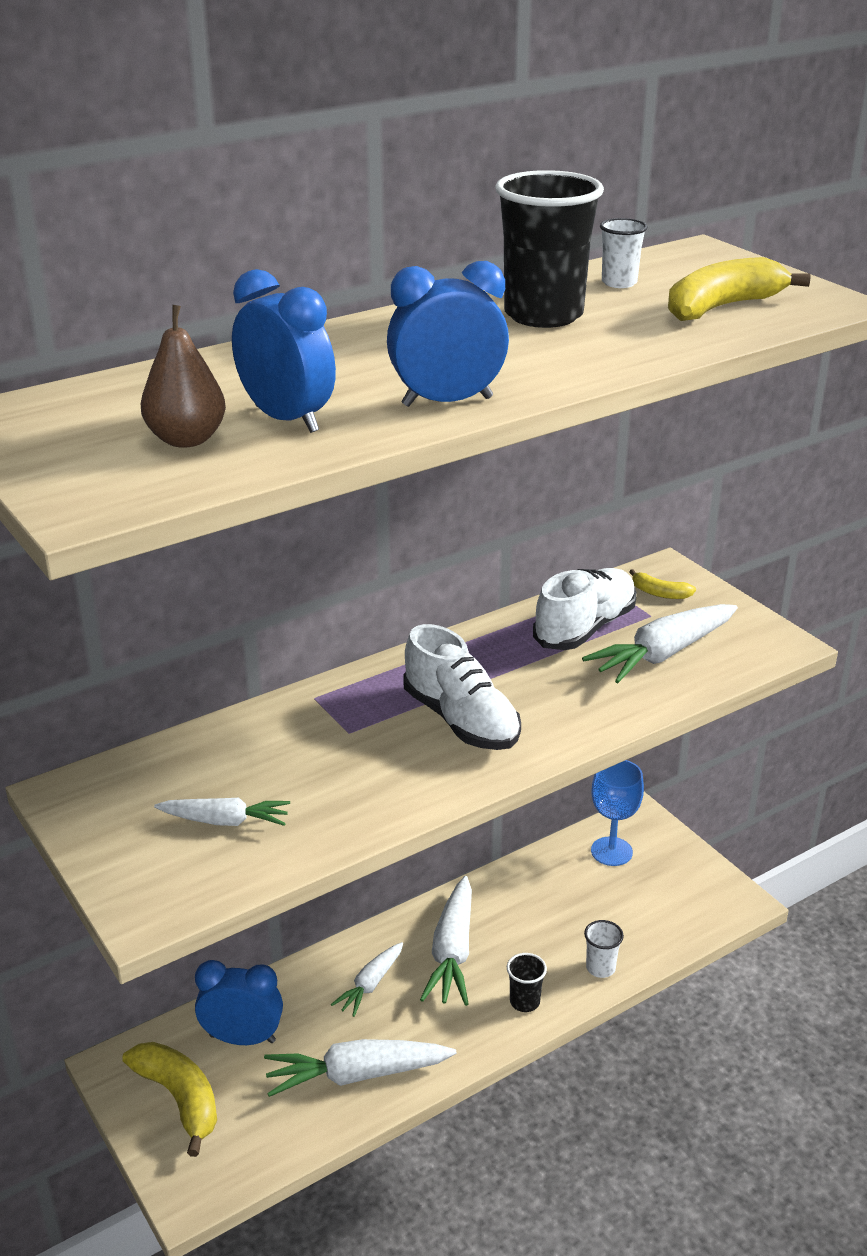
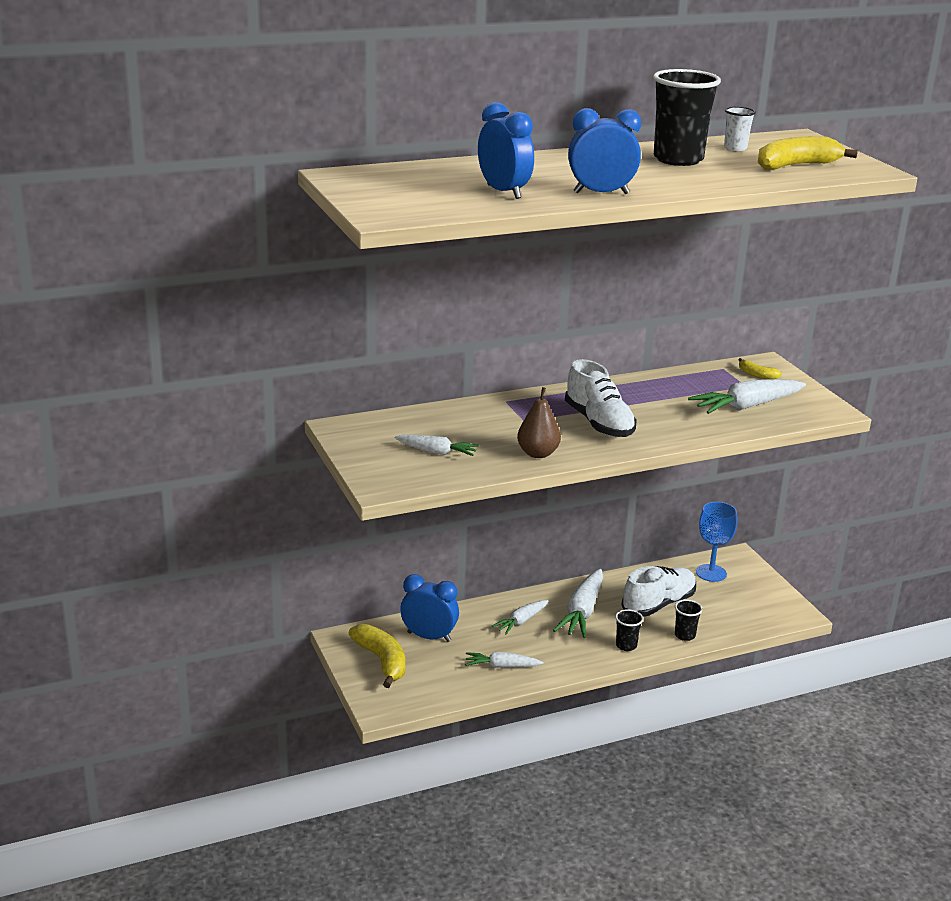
camera: 10 degrees right, 5 degrees down
(186, 440) = (444, 195): brown pear -> brown pear (538, 453)
(356, 1075) = (501, 666): white carrot -> white carrot, size x0.60
(585, 628) = (697, 387): white shoe -> white shoe (658, 604)
(600, 968) = (685, 635): white cup -> black cup

